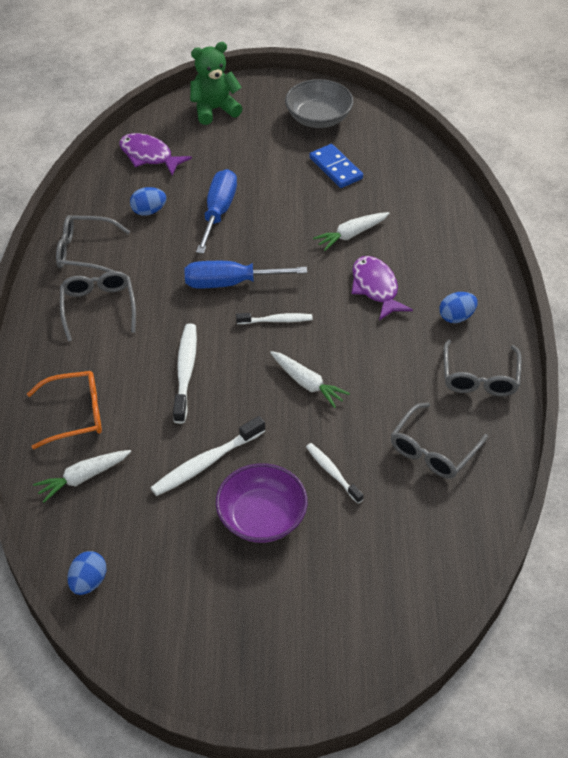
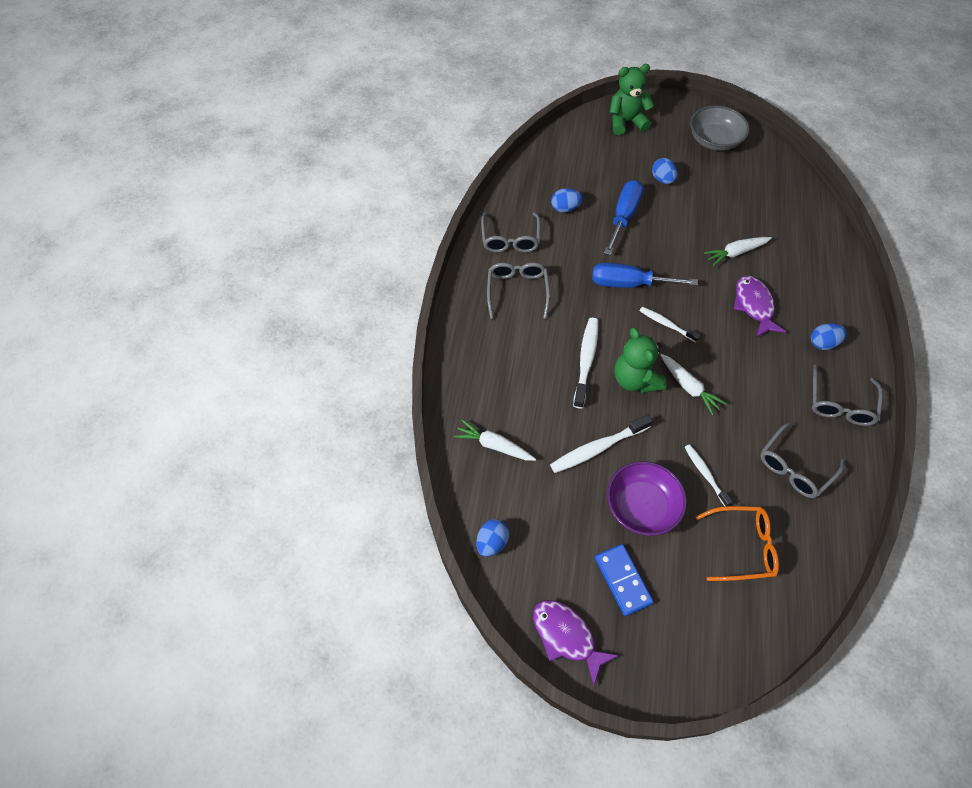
camera: 10 degrees right, 10 degrees up
(74, 414) = (491, 386): orange glasses -> orange glasses (741, 547)
(83, 478) = (494, 445): white carrot -> white carrot turned 45 degrees clockwise
(86, 252) = (510, 239): grey glasses -> grey glasses turned 105 degrees counterclockwise
(149, 156) = (568, 158): purple fish -> purple fish (566, 636)
(244, 384) = (635, 379): none -> green teddy bear
(261, 167) = (662, 179): none -> blue egg
(276, 320) = (666, 324): white toothbrush -> white toothbrush turned 150 degrees counterclockwise
(336, 168) = (726, 189): blue domino -> blue domino (623, 580)

